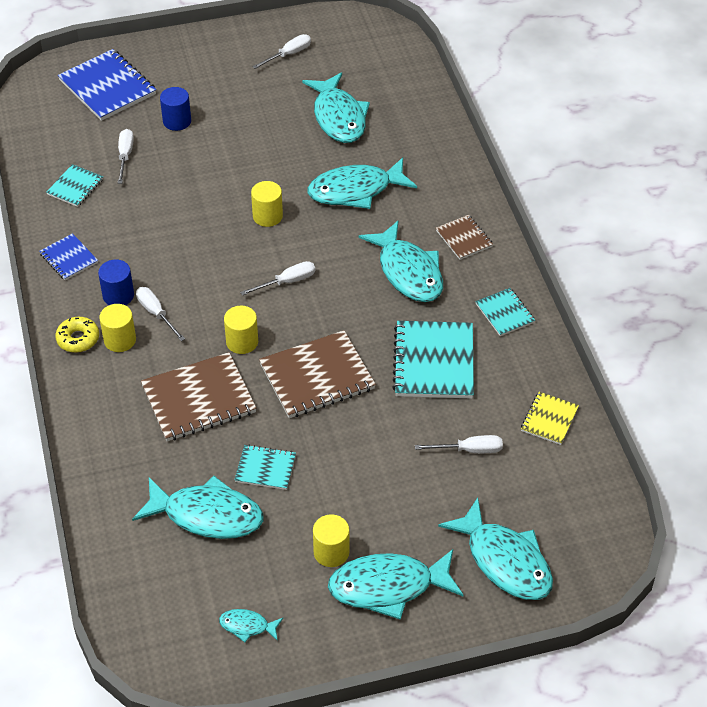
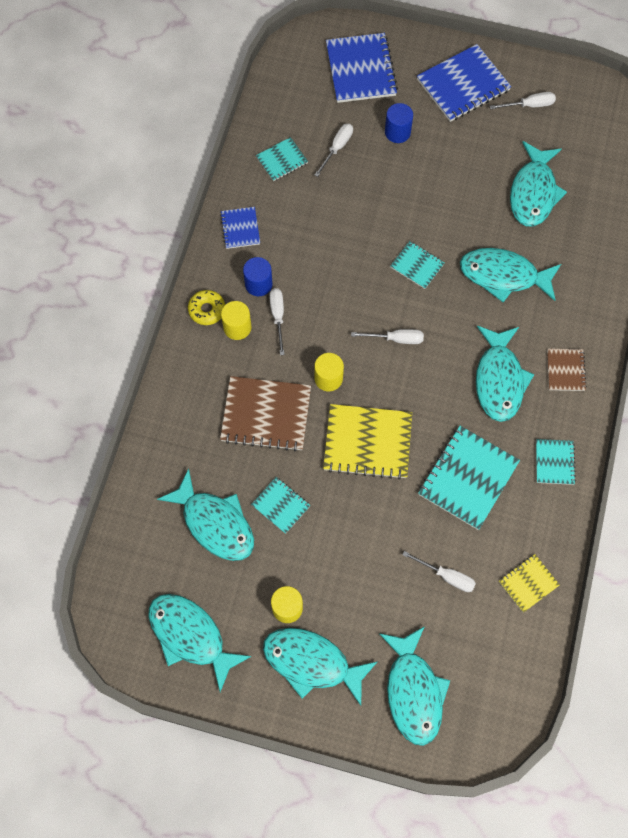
camera: 30 degrees right, 20 degrees up
(216, 62) = (463, 85): none -> blue notebook
(247, 626) = (191, 636): turquoise fish -> turquoise fish, size x2.14
(267, 216) = (417, 265): yellow cylinder -> turquoise notebook
(317, 377) = (367, 442): brown notebook -> yellow notebook

